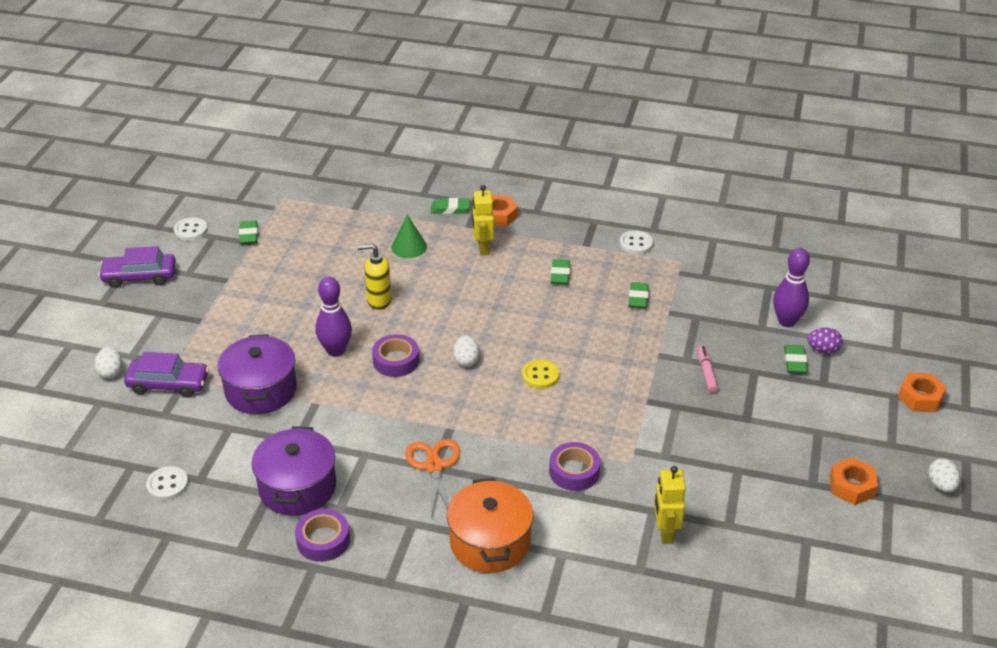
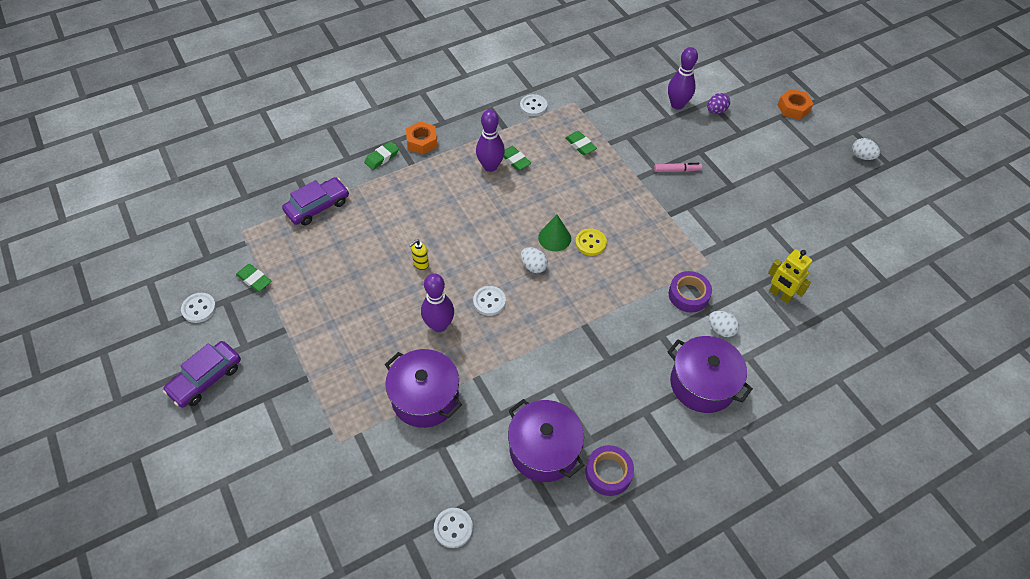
camera: 45 degrees left, 15 degrees up
(111, 372) = (289, 477): white egg -> white egg (721, 329)
(168, 384) = (349, 449): purple car -> purple car (317, 206)
(379, 301) = (421, 264): yellow soap dispenser -> yellow soap dispenser, size x0.64
(396, 361) = (489, 301): purple tape -> white button
(409, 247) = (389, 207): green cone -> green cone (554, 238)
(434, 466) = (607, 359): orange scissors -> none
(483, 248) = (441, 174): yellow robot -> none
(490, 542) = (702, 384): orange pot -> purple pot
(532, 267) = (490, 166): none -> purple bowling pin
(706, 372) = (677, 170): pink marker -> pink marker turned 135 degrees clockwise
(795, 362) = (711, 129): green eraser -> none
(852, 486) = (827, 189): orange nut -> none

